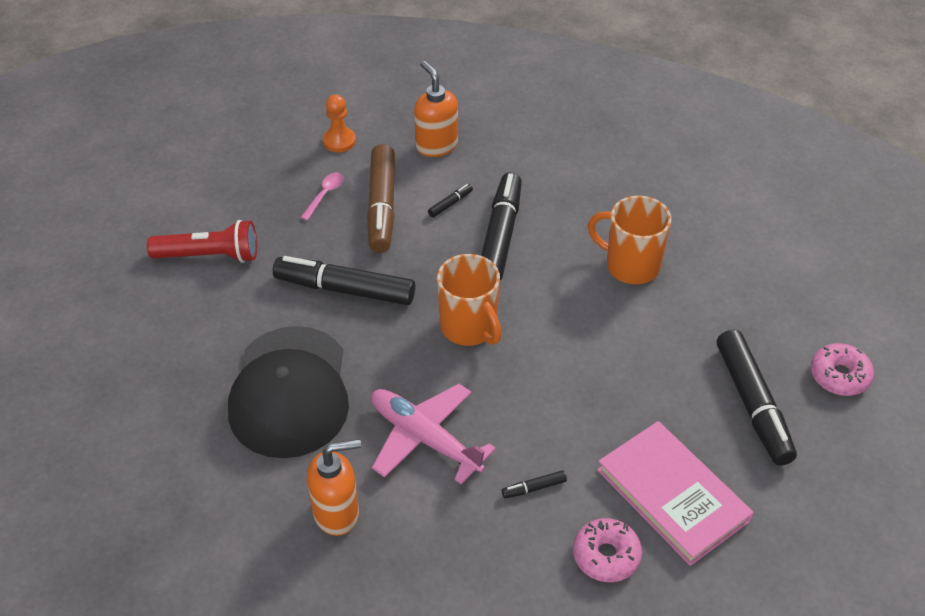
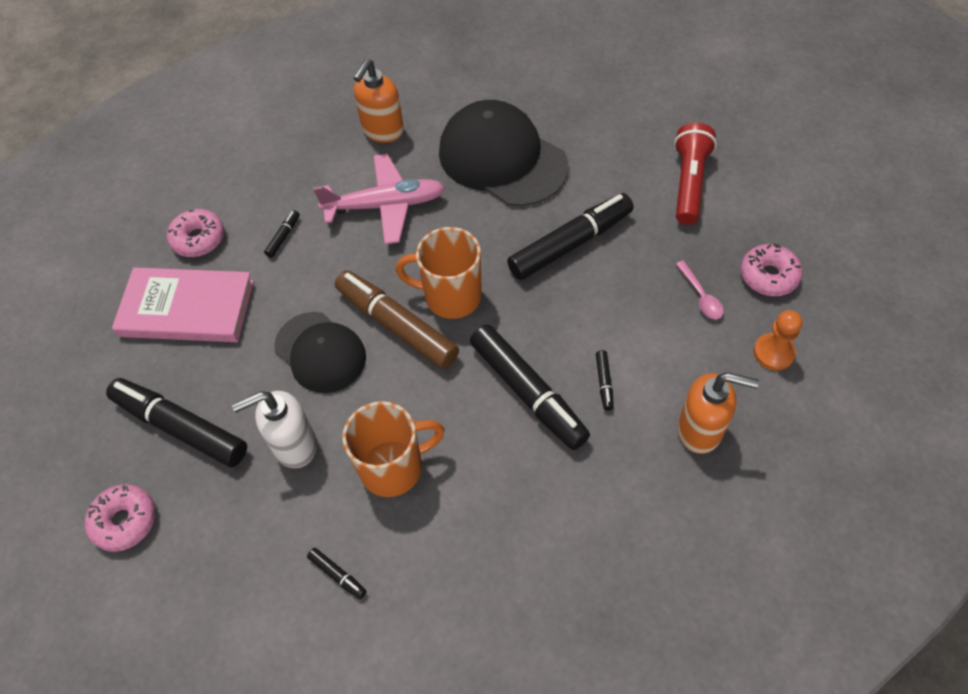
camera: 135 degrees right, 10 degrees up
(210, 256) = (689, 183): red flashlight -> red flashlight turned 150 degrees clockwise
(271, 171) = (768, 276): none -> pink donut
(381, 206) = (648, 328): brown marker -> brown marker (397, 325)
(602, 370) = (320, 352): none -> black cap
(682, 327) = (294, 445): none -> white soap dispenser
(722, 243) = (337, 575): none -> black marker

